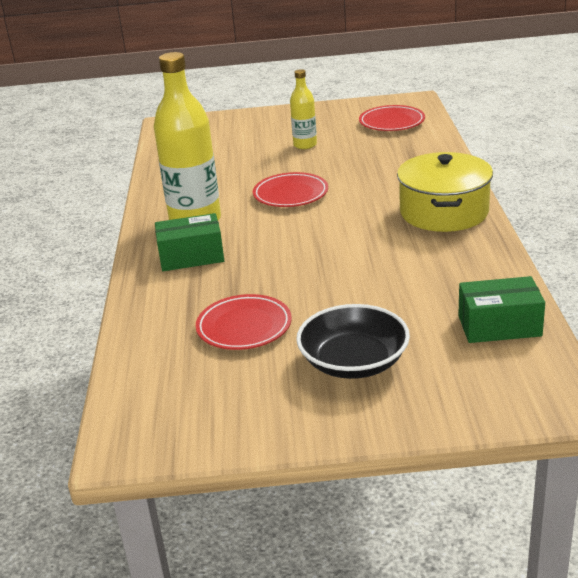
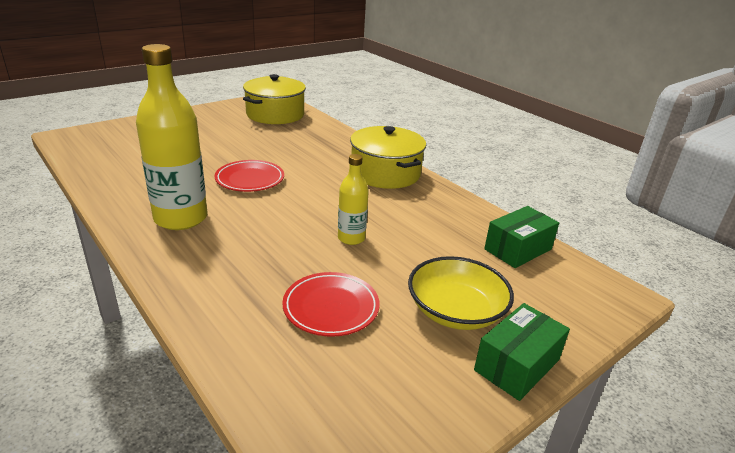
camera: 40 degrees left, 0 degrees up
(191, 256) = (210, 253): green box -> green box (517, 365)
(305, 145) = (221, 138): yellow bottle -> yellow bottle (351, 238)
(354, 362) = (456, 311): black bowl -> yellow bowl
(392, 122) = (275, 114): red plate -> yellow pot

